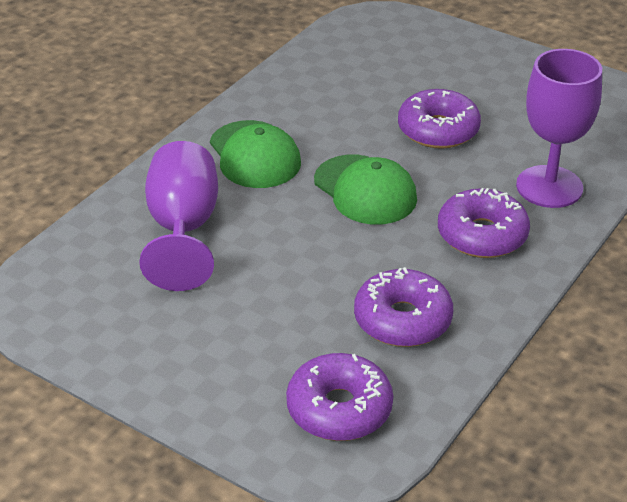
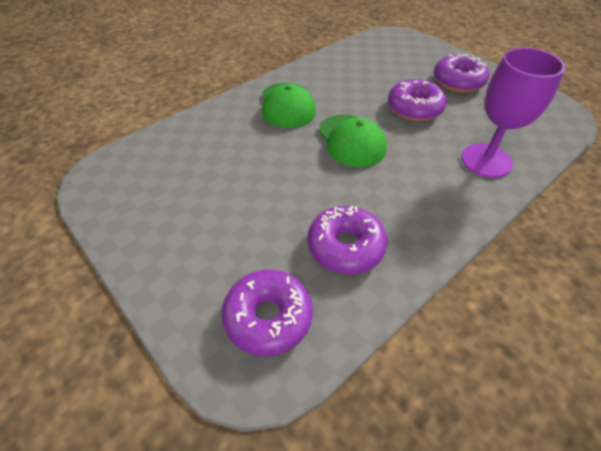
camera: 15 degrees right, 10 degrees up
(183, 229) = (219, 146): purple goblet -> none
(482, 235) = (426, 188): purple donut -> purple donut (458, 81)

